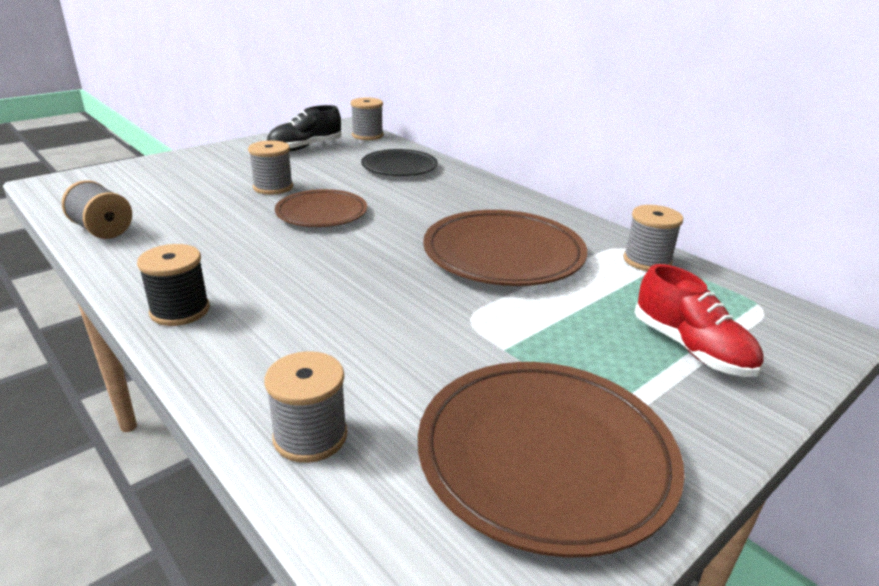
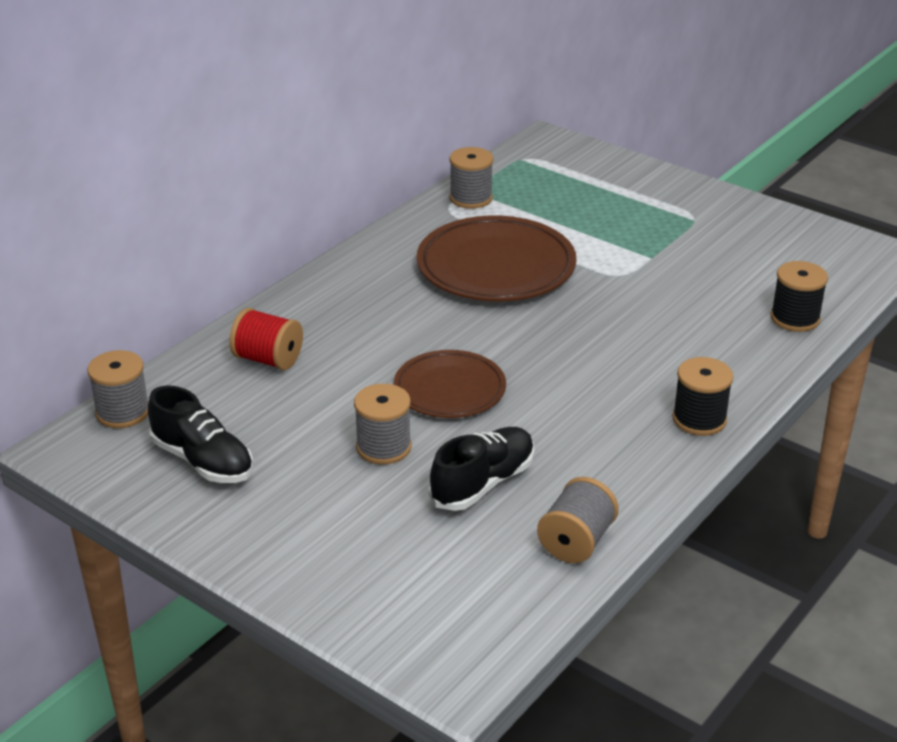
camera: 100 degrees left, 5 degrees up
(201, 210) = (483, 483): none -> black shoe
(310, 436) = (795, 318): grey spool -> black spool
(399, 167) = (268, 359): black plate -> red spool
(545, 457) = (751, 238): brown plate -> none
(691, 348) = (603, 188): red shoe -> none

